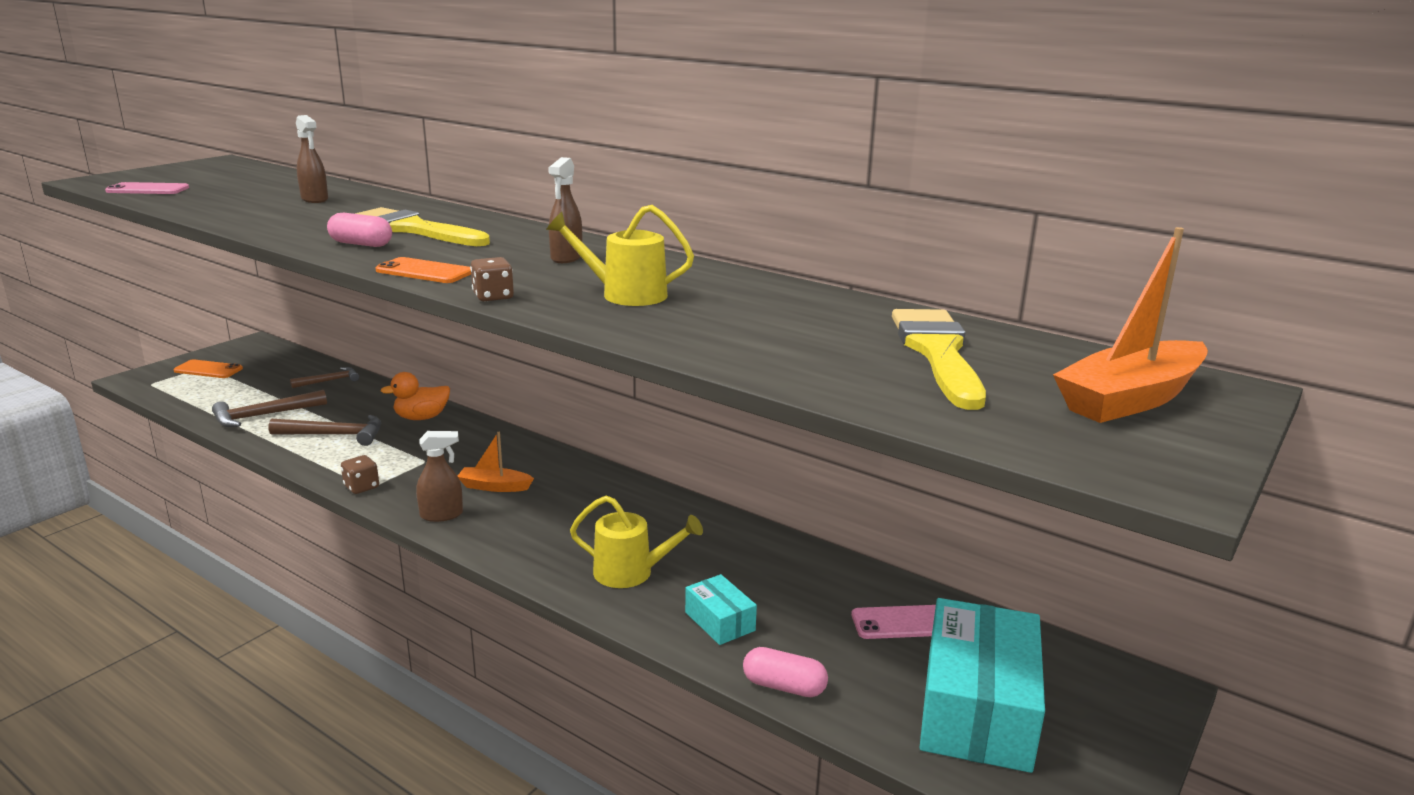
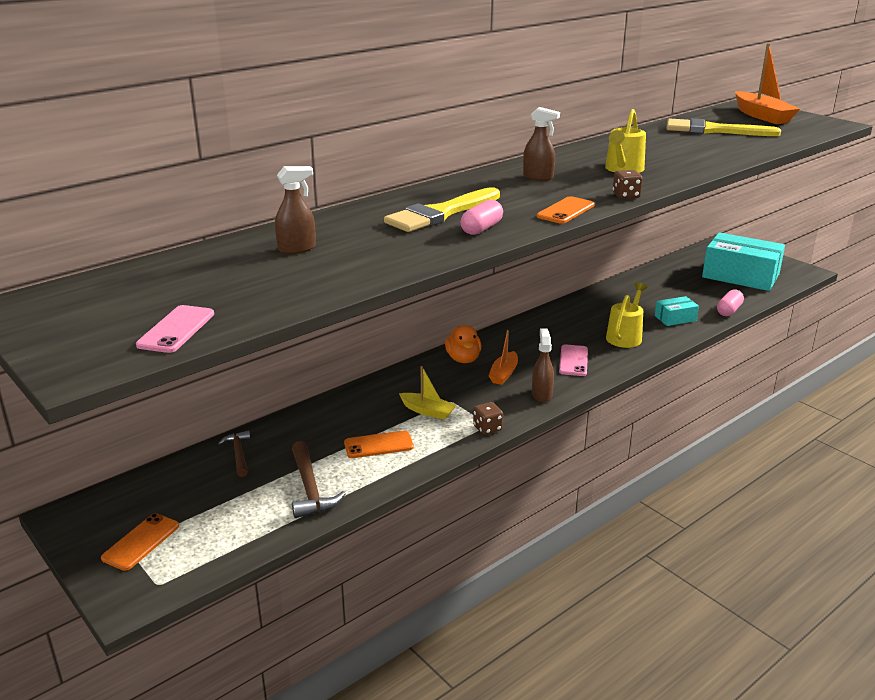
camera: 75 degrees left, 5 degrees up
(335, 435) = (378, 445): brown hammer -> orange phone
(402, 451) = (427, 411): none -> yellow boat
(421, 418) = (362, 402): orange duck -> orange duck (463, 359)
(901, 623) = (676, 278): pink phone -> pink phone (573, 361)

